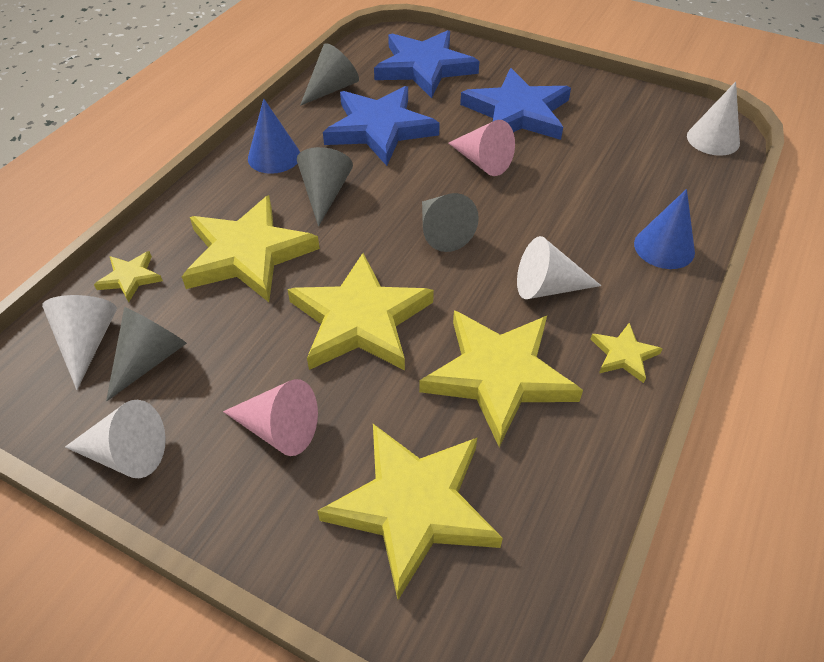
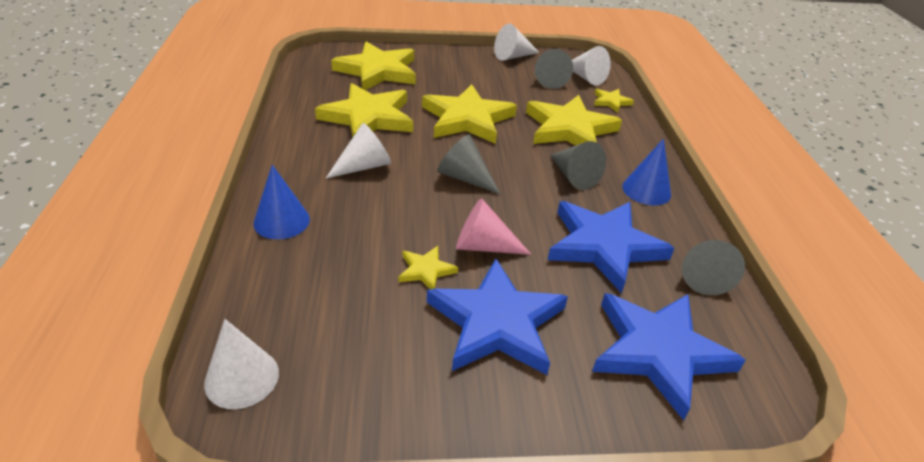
camera: 145 degrees right, 10 degrees down
(279, 429) = (460, 76): pink cone -> none
(623, 355) = (296, 145): yellow star -> yellow star (426, 270)

